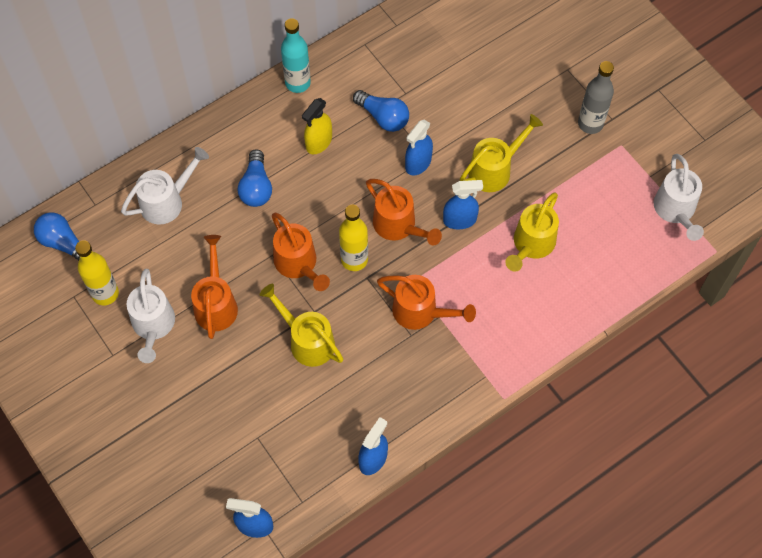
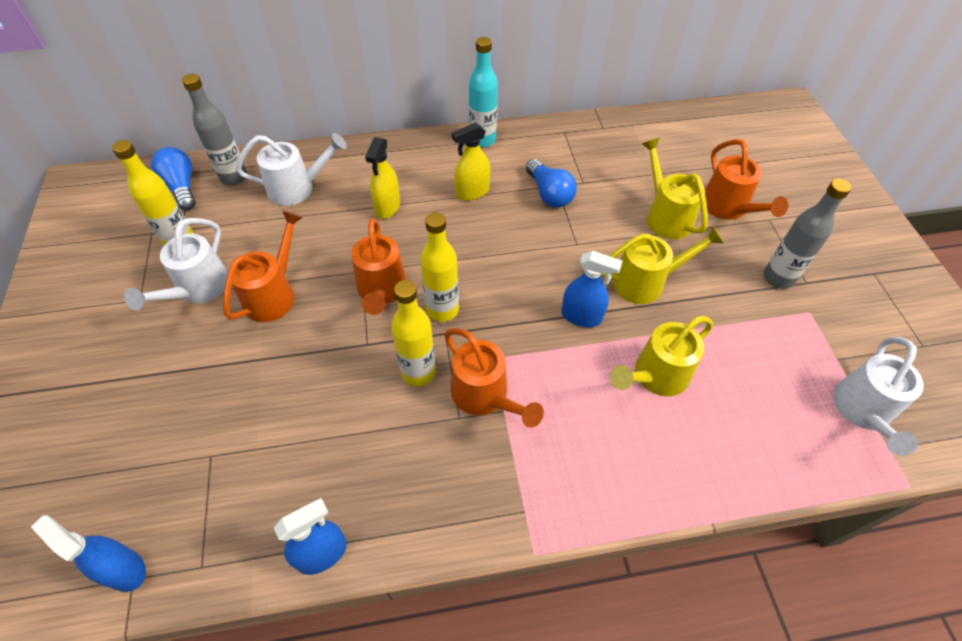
camera: 25 degrees right, 10 degrees down
(102, 214) = (234, 177): none -> grey bottle
(256, 187) = (387, 207): blue light bulb -> yellow spray bottle
(306, 340) = (339, 371): yellow watering can -> yellow watering can (665, 215)
(364, 315) = (418, 372): none -> yellow bottle
(399, 226) = (510, 296): orange watering can -> orange watering can (728, 208)
(418, 163) = (563, 245): blue spray bottle -> none

